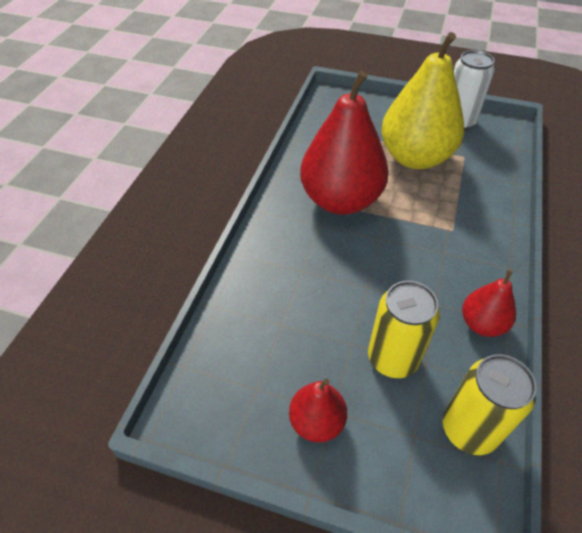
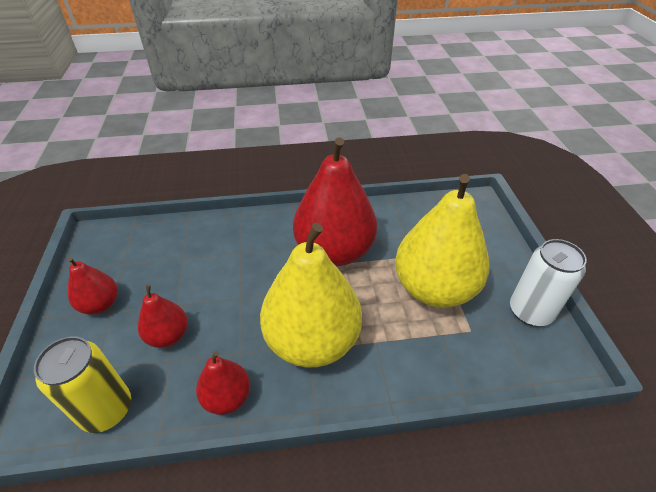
camera: 65 degrees right, 5 degrees down
(393, 358) = (168, 335): yellow can -> red pear
(440, 248) = (312, 340): none -> yellow pear

